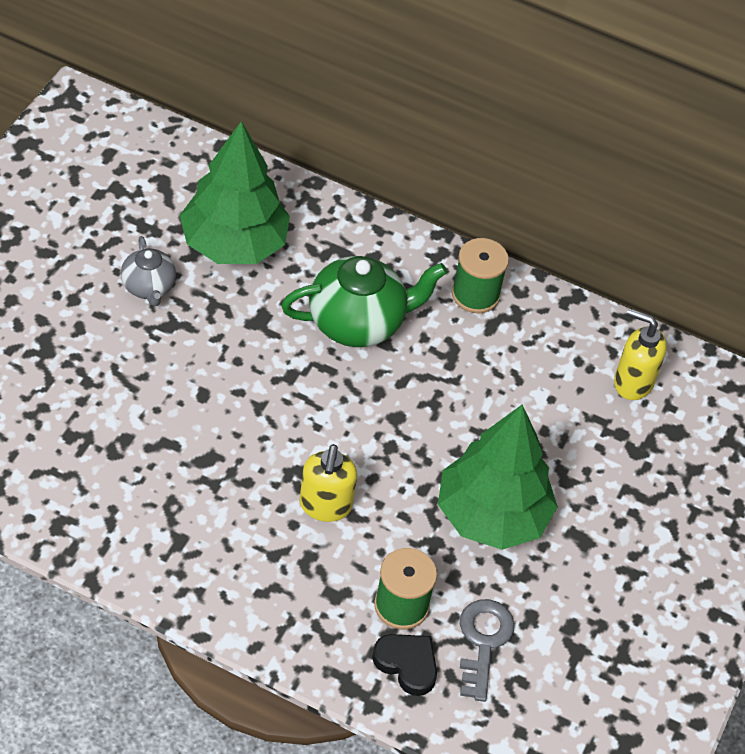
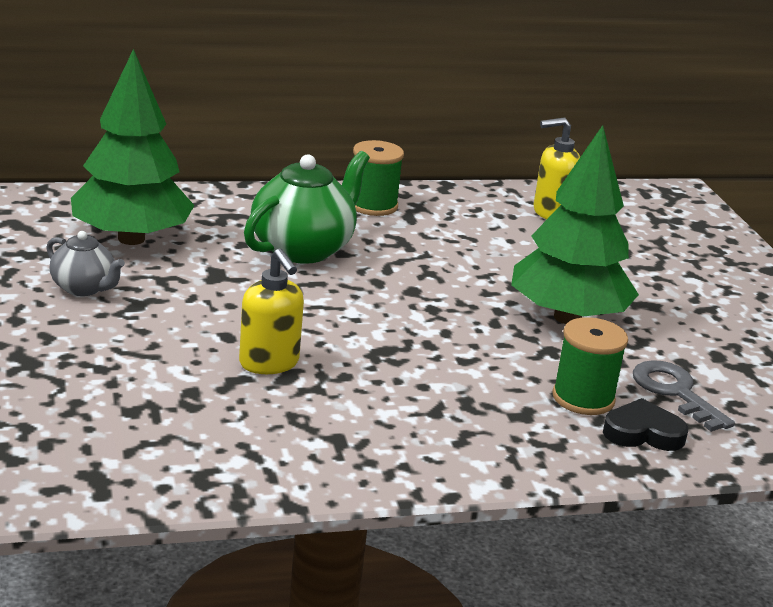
camera: 35 degrees left, 25 degrees down
(325, 506) = (433, 363): yellow soap dispenser -> yellow soap dispenser (269, 363)

